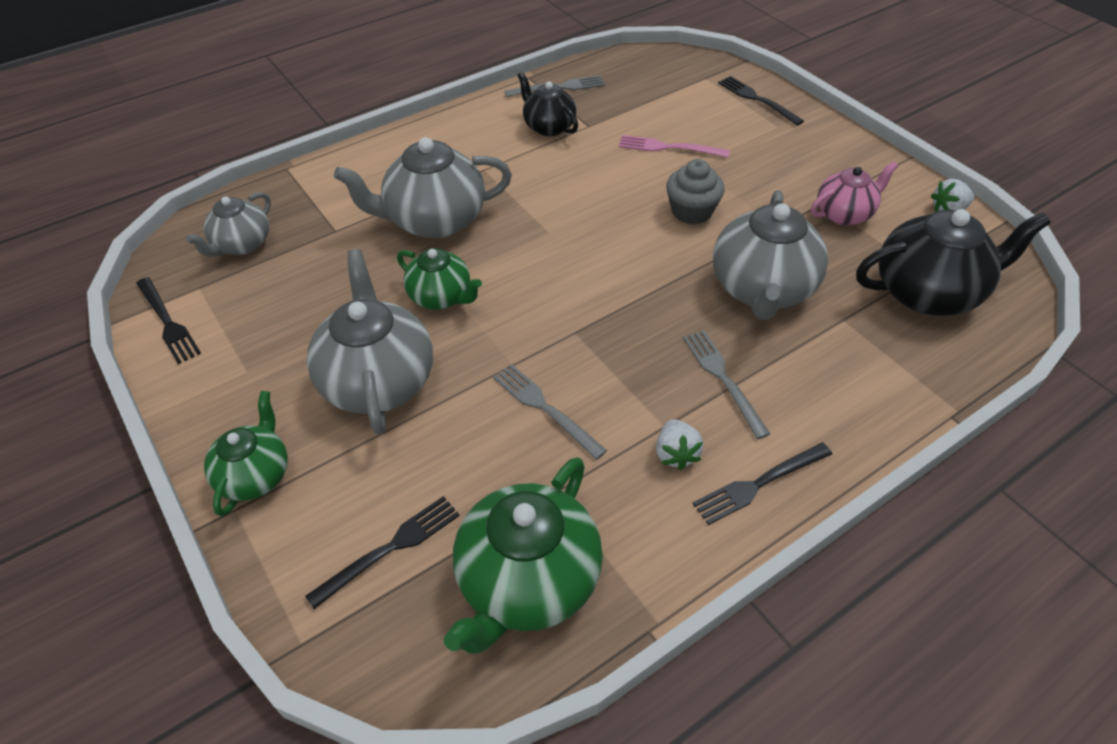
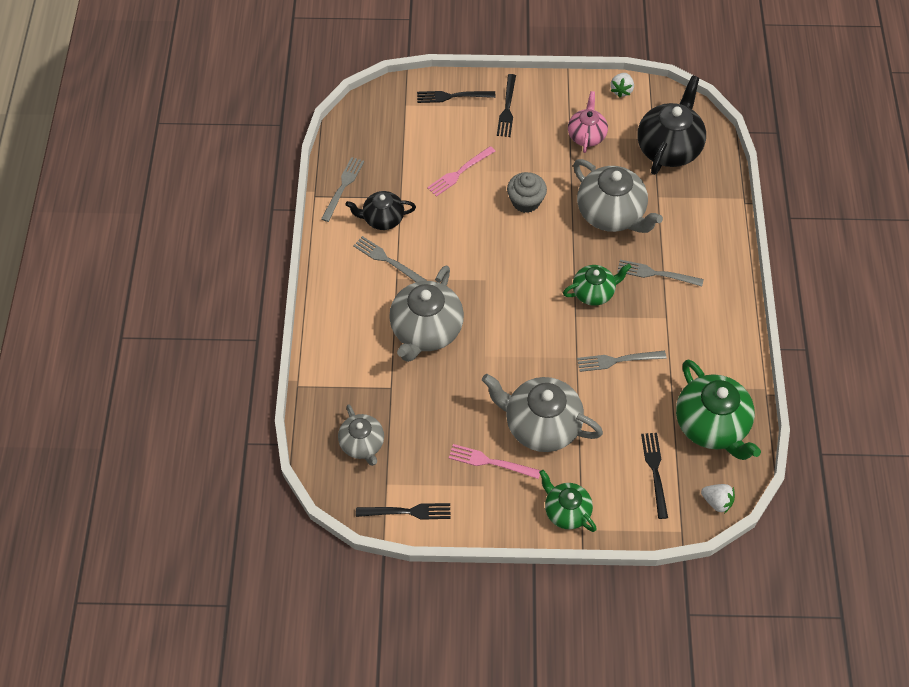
camera: 55 degrees left, 10 degrees up
(287, 359) = (489, 462): none -> pink fork
(441, 297) = (498, 362): green teapot -> green teapot (594, 292)
(500, 152) = (386, 260): none -> grey fork
(675, 454) = (685, 324): white strawberry -> white strawberry (717, 501)
(758, 485) = (725, 304): black fork -> black fork (507, 109)

